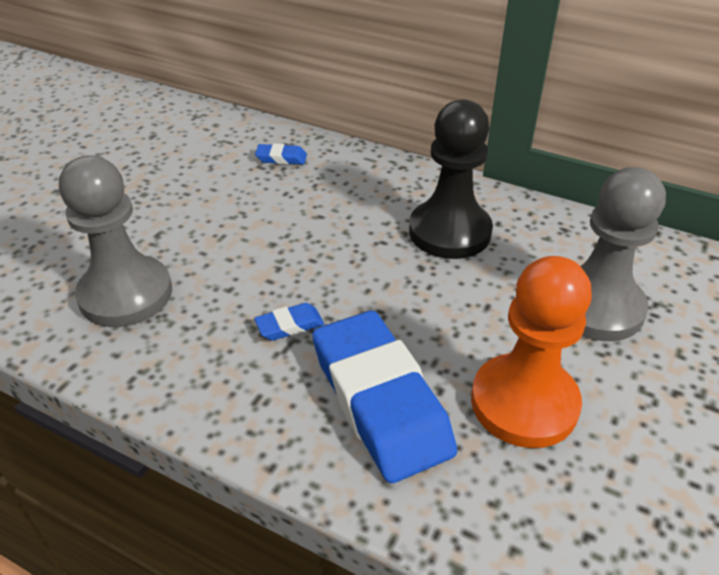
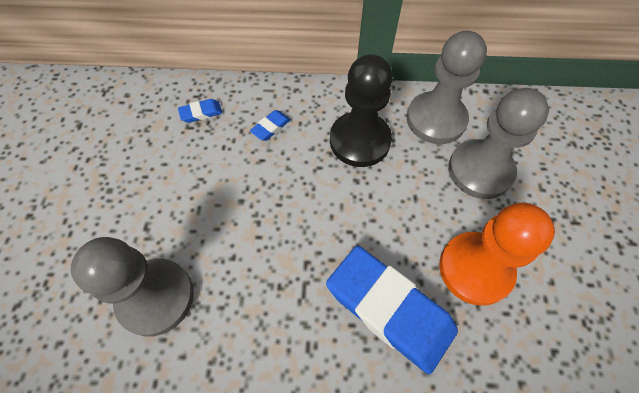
camera: 25 degrees left, 20 degrees up
(290, 326) = (296, 272): blue eraser -> blue eraser (271, 127)
(565, 240) = (436, 119): none -> grey pawn

